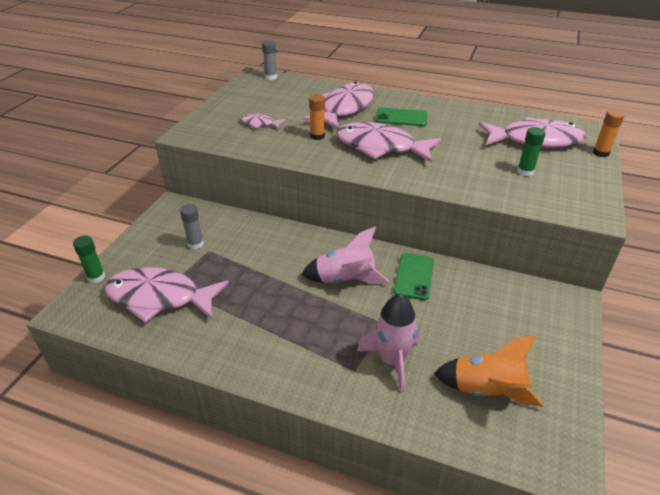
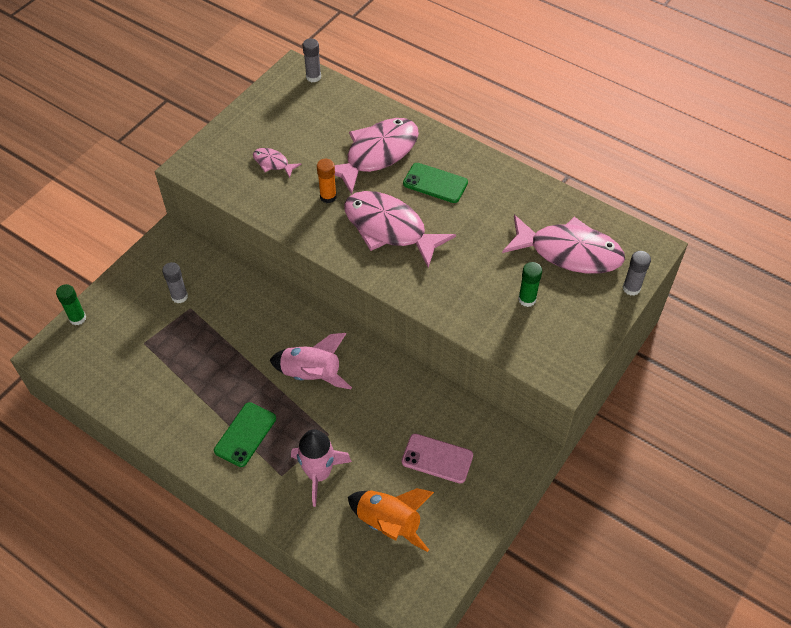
camera: 15 degrees right, 15 degrees up
(160, 298) = (131, 356): pink fish -> none
(414, 276) = (381, 386): green phone -> green phone (245, 434)
(498, 323) = (437, 458): none -> pink phone
(601, 153) = (631, 288): orange glue stick -> grey glue stick

